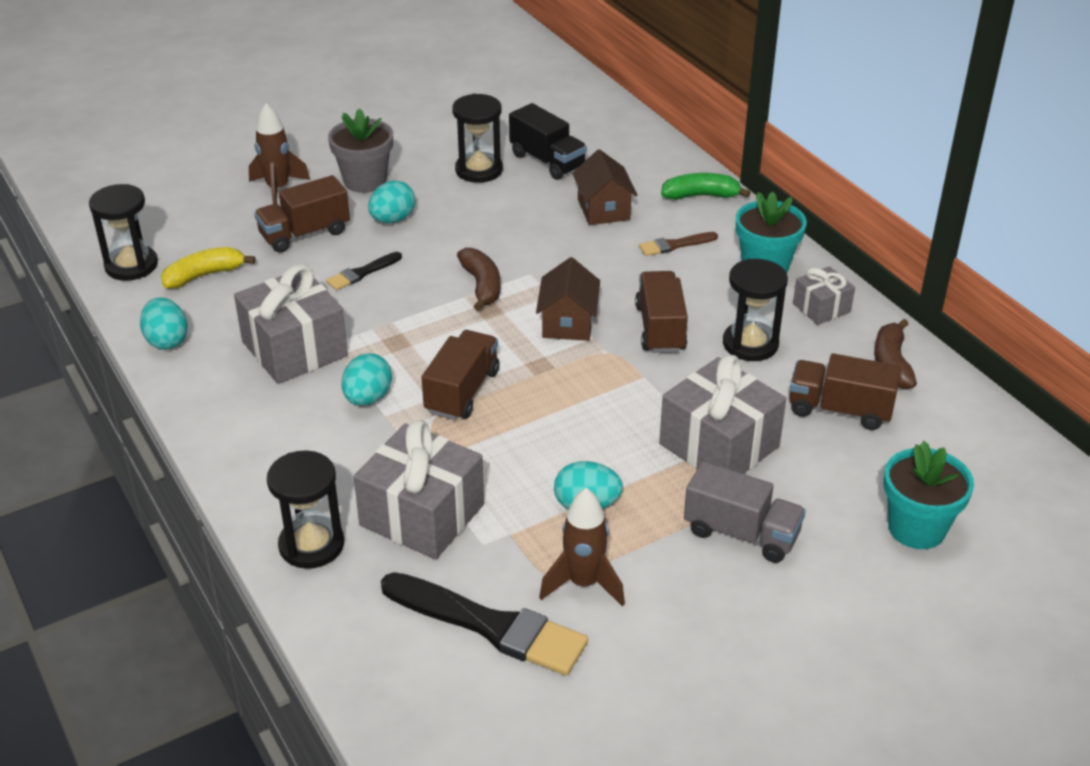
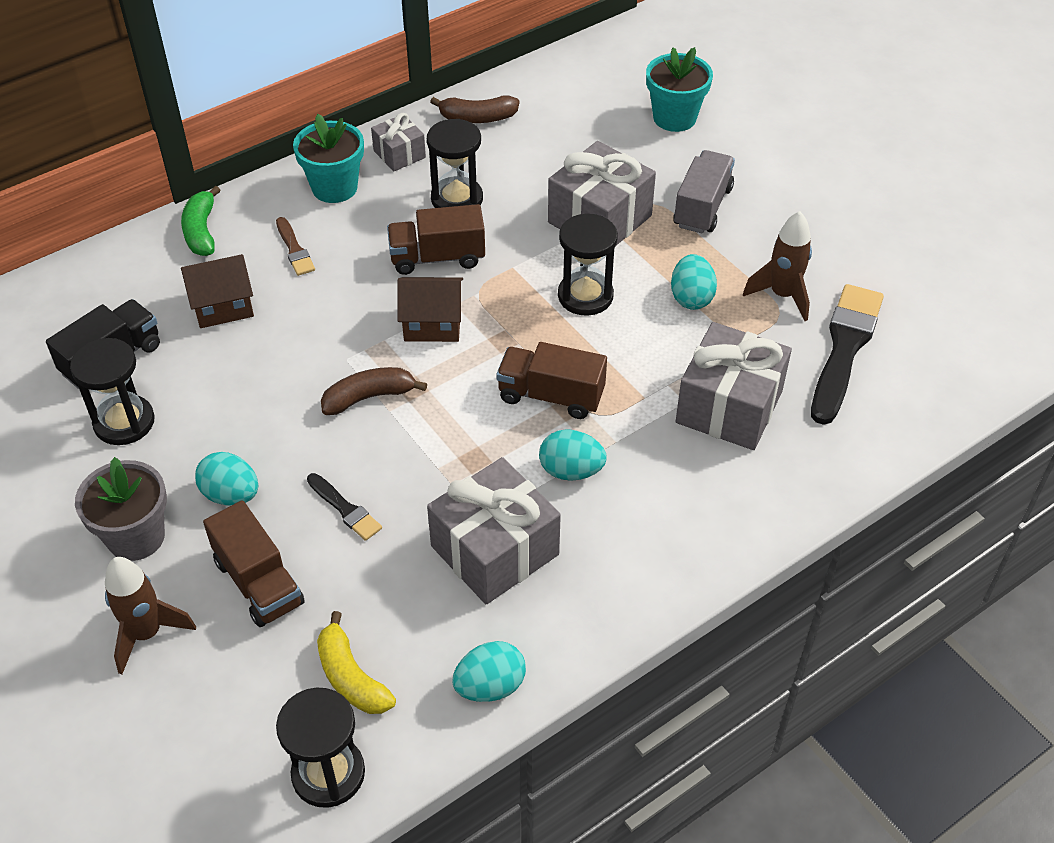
camera: 95 degrees left, 10 degrees up
(311, 545) = (787, 483): black hourglass -> black hourglass (585, 296)
(839, 410) = (542, 149): brown truck -> none

